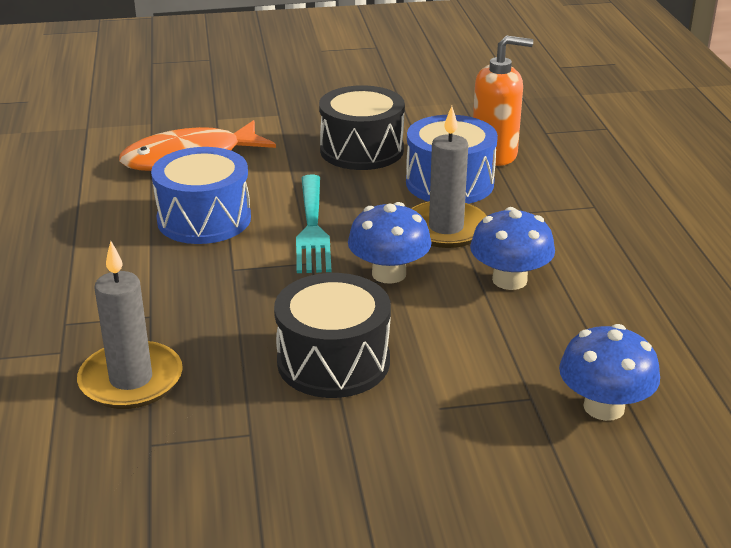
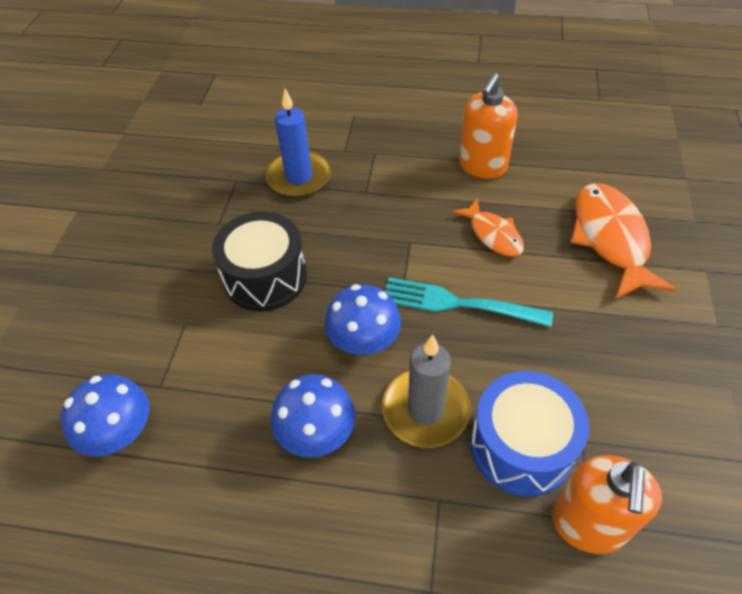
camera: 110 degrees right, 20 degrees up
(84, 238) = (482, 166): none -> orange soap dispenser
(131, 380) = (299, 177): grey candle -> blue candle
(204, 219) = (493, 235): blue drum -> orange fish
(361, 150) = (615, 381): black drum -> none

